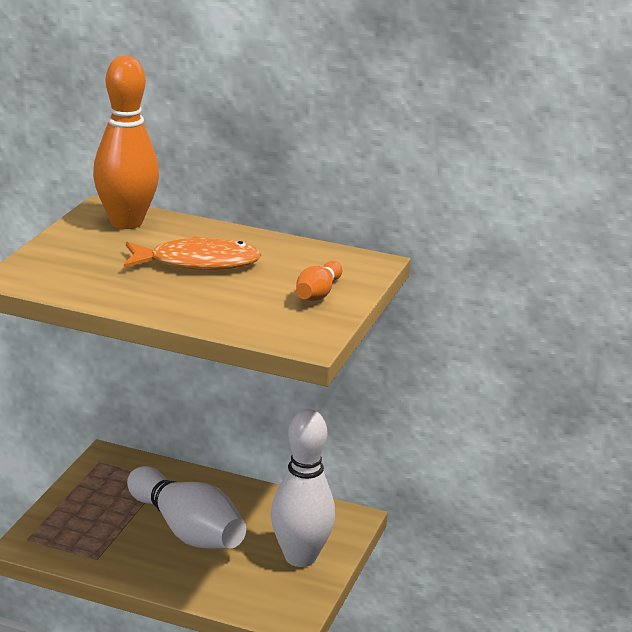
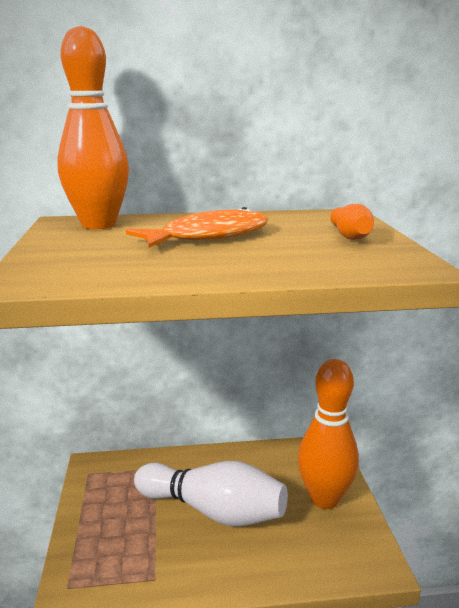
camera: 25 degrees left, 5 degrees down
(300, 557) = (324, 498): white bowling pin -> orange bowling pin

